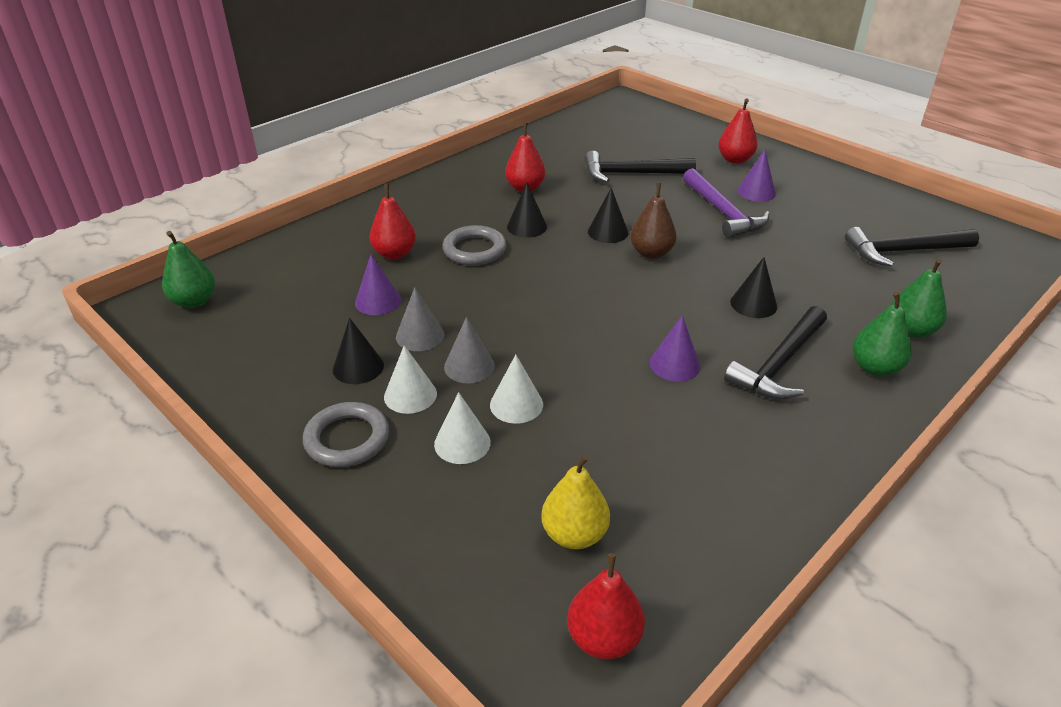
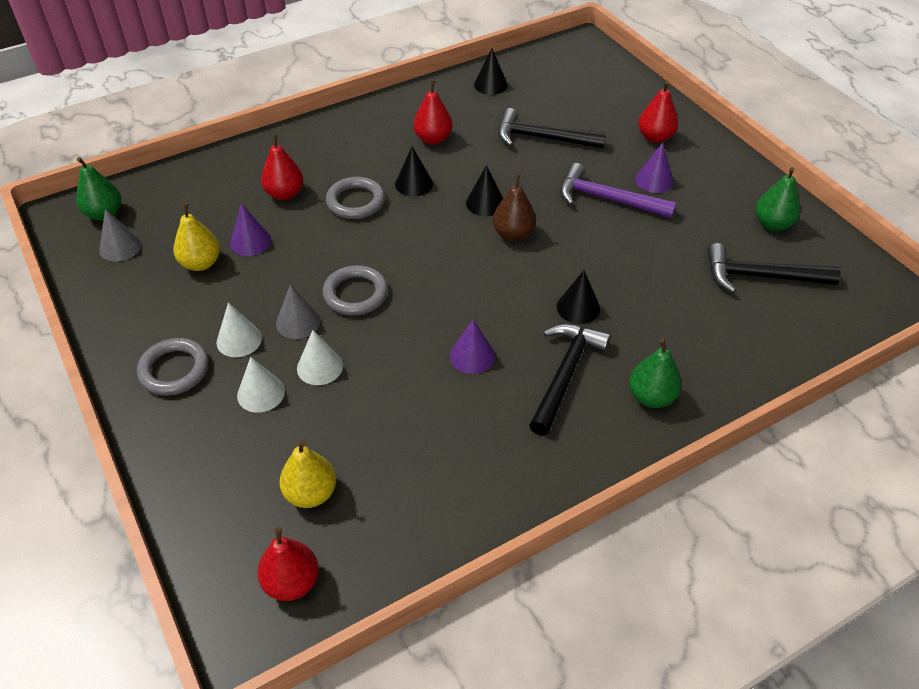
camera: 15 degrees right, 10 degrees up
(330, 330) = (201, 263): none -> yellow pear
(358, 367) = (209, 304): black cone -> black cone (490, 85)
(420, 336) = (270, 283): grey cone -> grey cone (120, 247)
(519, 330) = (355, 294): none -> grey ring
(723, 212) = (607, 199): purple hammer -> purple hammer turned 120 degrees clockwise
(779, 364) = (565, 374): black hammer -> black hammer turned 150 degrees clockwise
(911, 330) = (711, 365): green pear -> green pear (772, 224)

